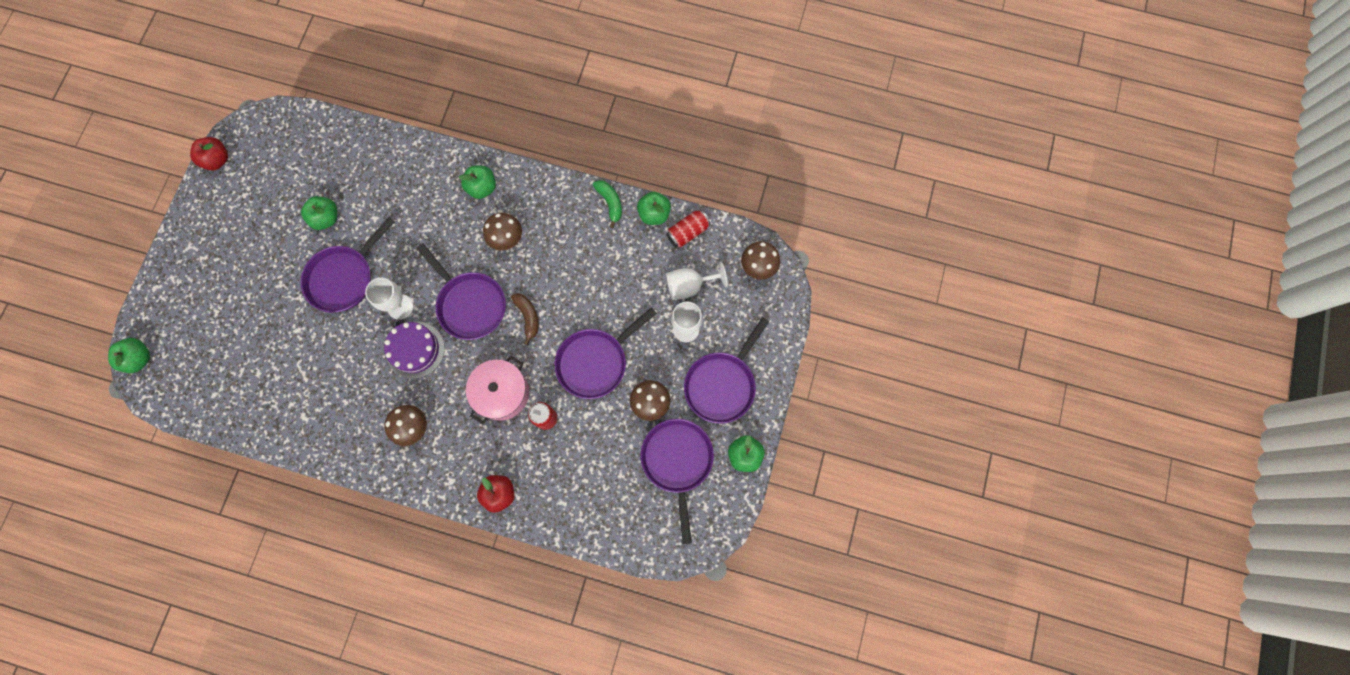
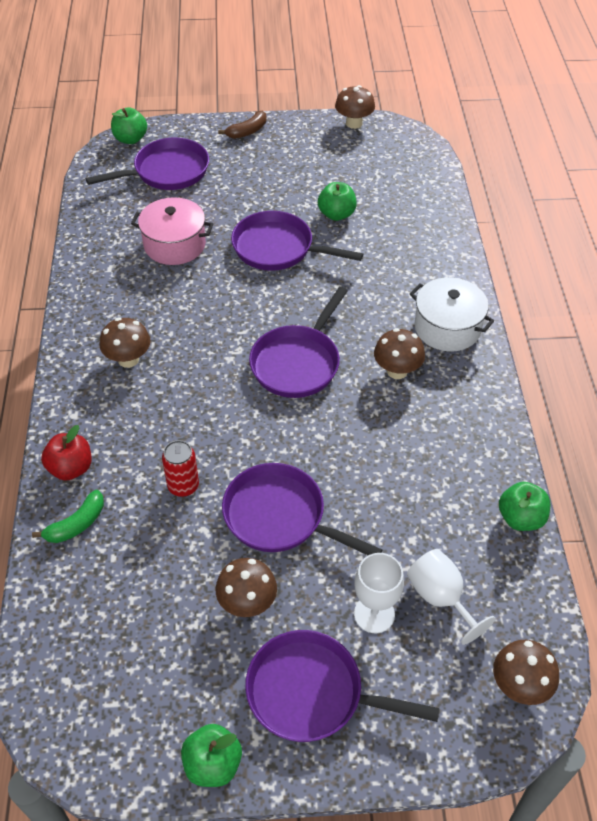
camera: 70 degrees right, 25 degrees down
(217, 160) = (354, 123): red apple -> brown mushroom
(400, 307) = (266, 303): white goblet -> none
(415, 350) = (221, 332): purple cake -> none
(482, 187) = (447, 328): green apple -> white pot
(502, 393) = (199, 429): pink pot -> pink pot (174, 245)
(528, 317) = (308, 424): brown banana -> brown banana (247, 131)
(610, 203) = (505, 462): green banana -> green banana (76, 524)
(677, 462) = (172, 668): purple pan -> purple pan (166, 172)
(688, 232) = (518, 569): red can -> none

